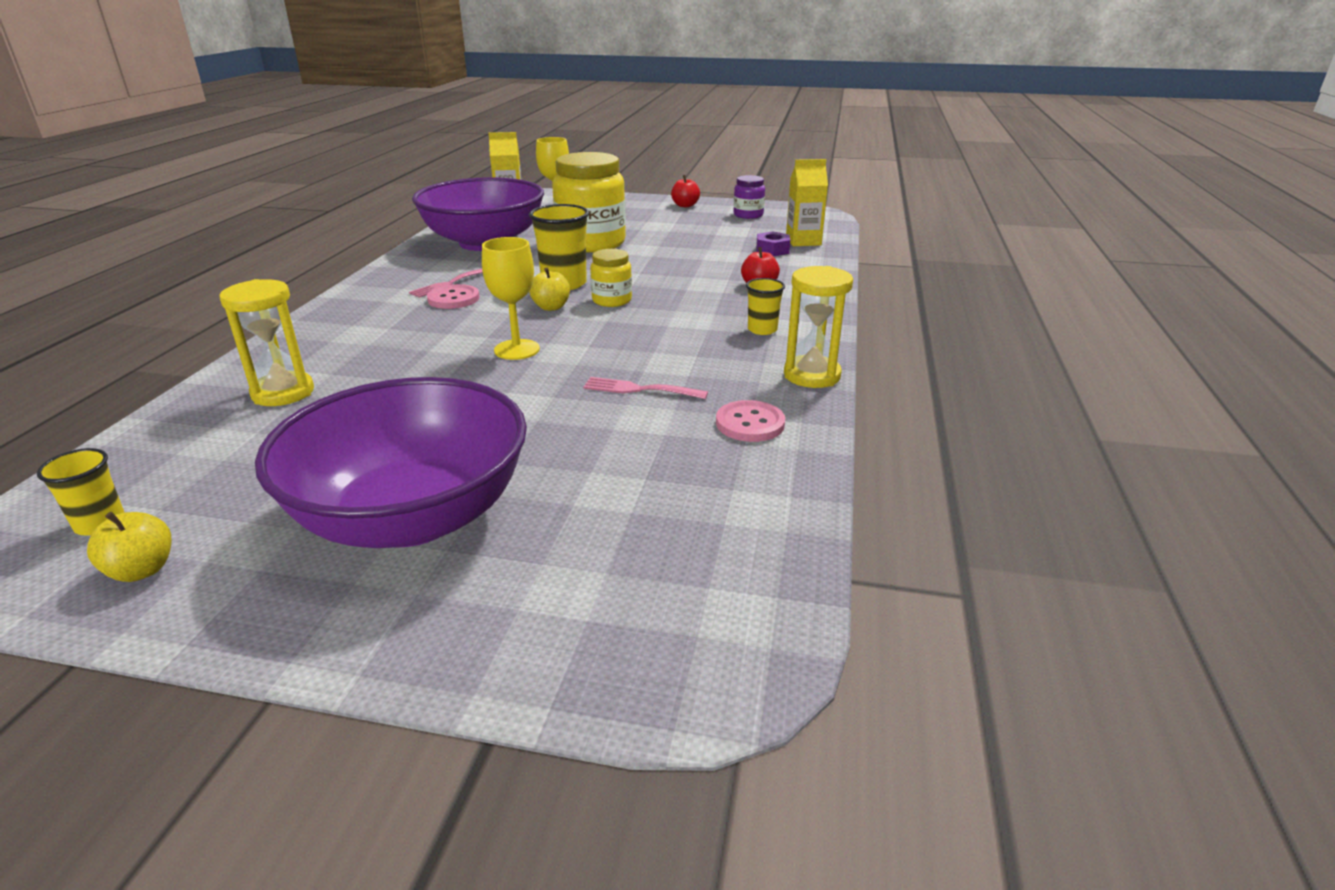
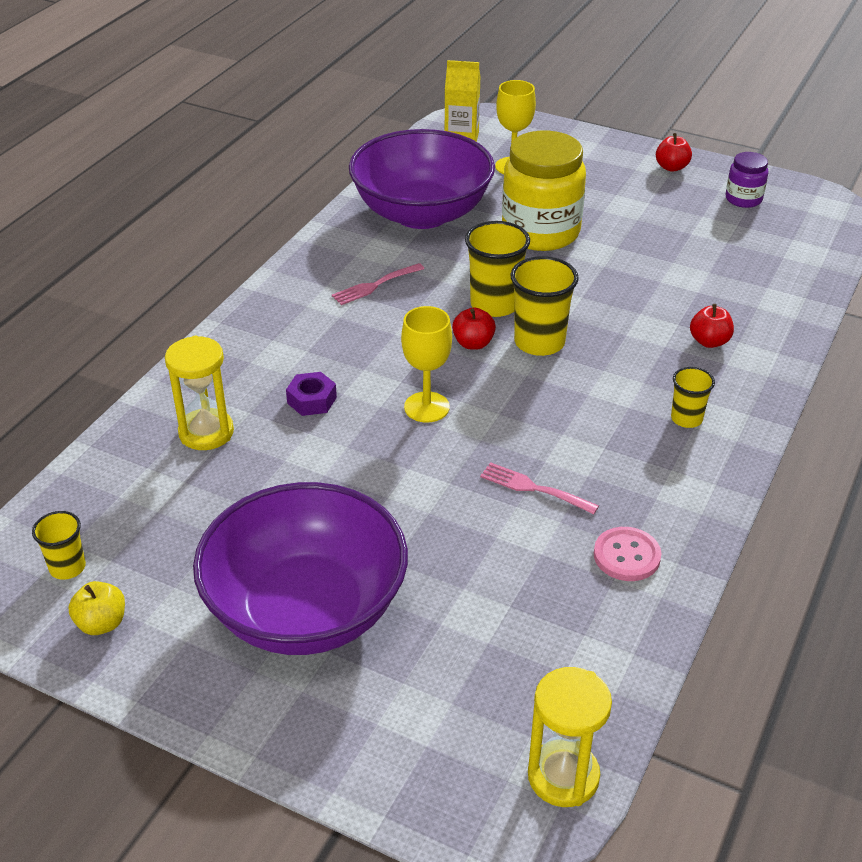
camera: 15 degrees right, 10 degrees up
(453, 299) = (375, 313): pink button -> none
(551, 307) = (473, 343): yellow apple -> red apple
(612, 300) = (539, 342): yellow jar -> yellow cup
(772, 250) = (748, 276): purple nut -> purple nut (312, 400)
(803, 241) = (792, 264): yellow carton -> none
(812, 375) = (713, 499): yellow hourglass -> yellow hourglass (563, 776)

